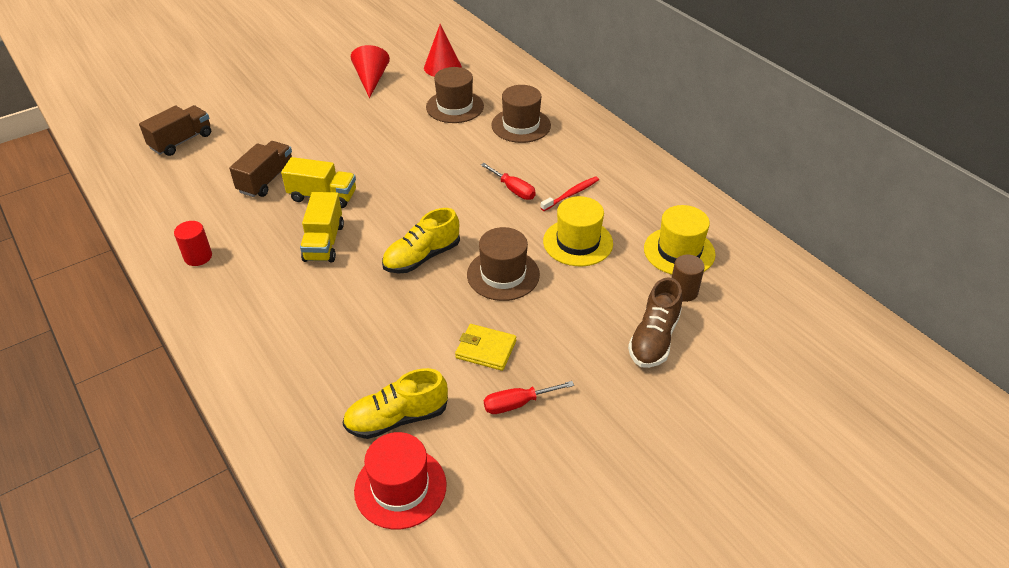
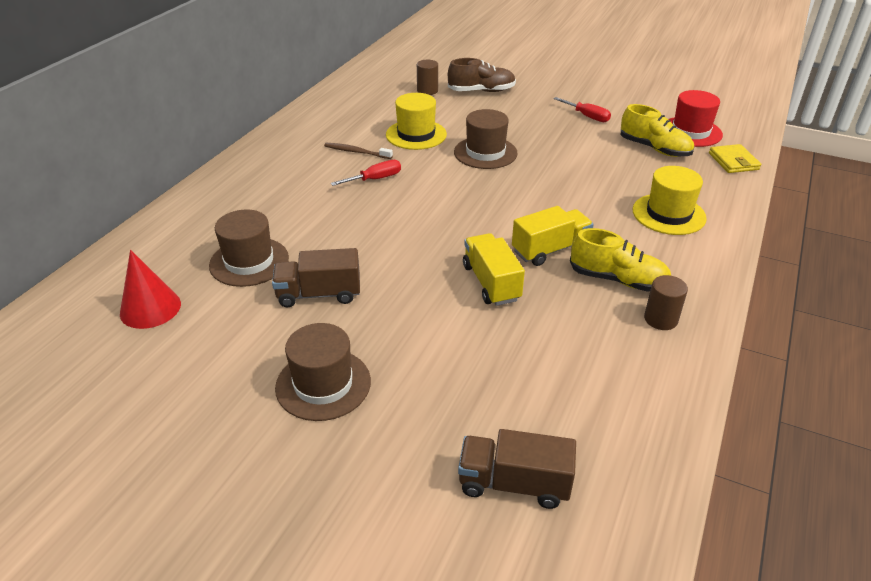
camera: 120 degrees left, 5 degrees down
(198, 257) = (660, 319): red cylinder -> brown cylinder
(266, 180) = (507, 339): brown truck -> brown truck (319, 294)
(371, 80) = (218, 361): red cone -> none
(422, 257) = (508, 192): yellow shoe -> yellow shoe (618, 280)
(486, 349) = (562, 138): yellow wallet -> yellow wallet (733, 161)
(513, 190) = (375, 179): red screwdriver -> red screwdriver turned 45 degrees clockwise
(521, 125) = (261, 207): brown hat -> brown hat (323, 384)
(571, 194) = (356, 152): red toothbrush -> brown toothbrush
(679, 251) = (387, 99): yellow hat -> yellow hat (668, 214)

